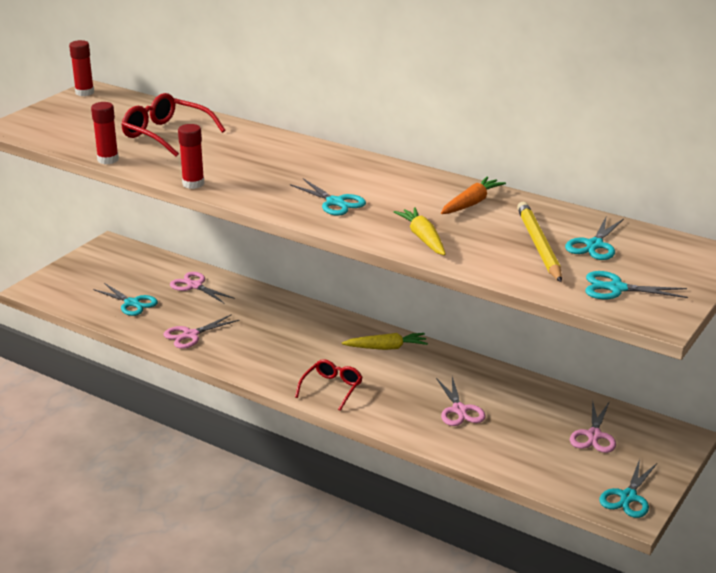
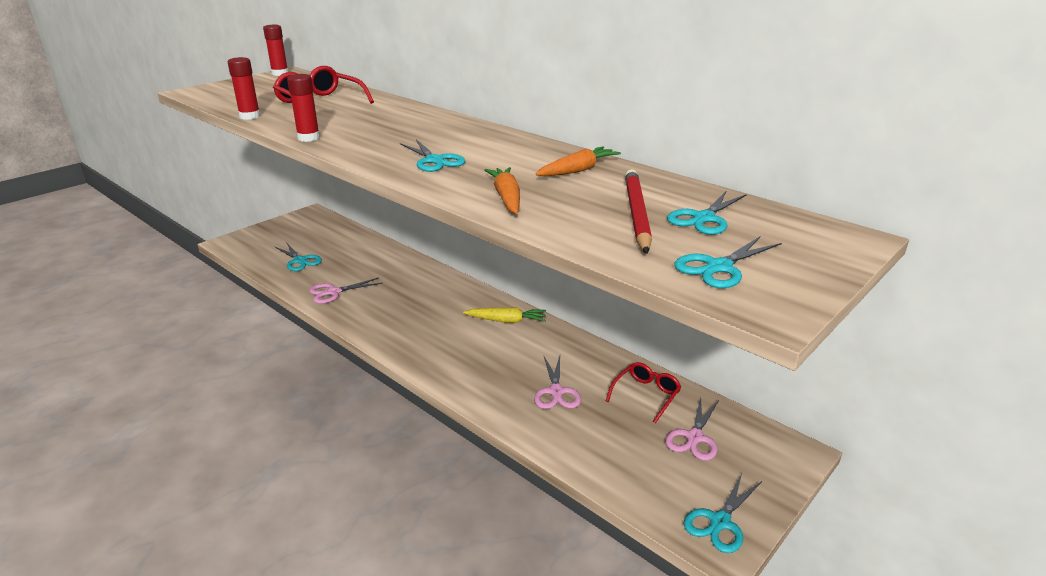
camera: 10 degrees right, 0 degrees up
(194, 286) = (361, 251): pink scissors -> none
(332, 388) = (437, 355): red glasses -> red glasses (646, 395)
(423, 238) = (506, 198): yellow carrot -> orange carrot
(538, 245) = (636, 213): yellow pencil -> red pencil
(616, 288) = (718, 267): turquoise scissors -> turquoise scissors turned 60 degrees counterclockwise

